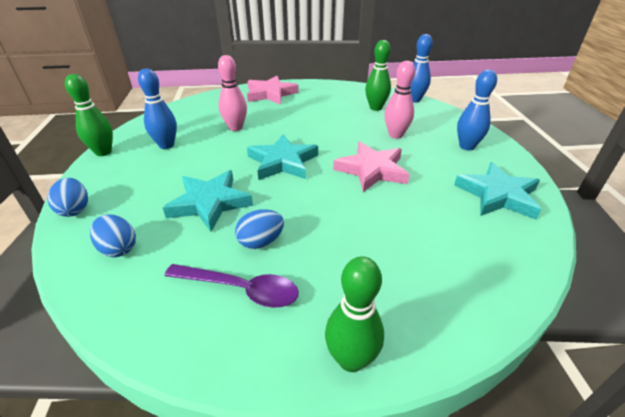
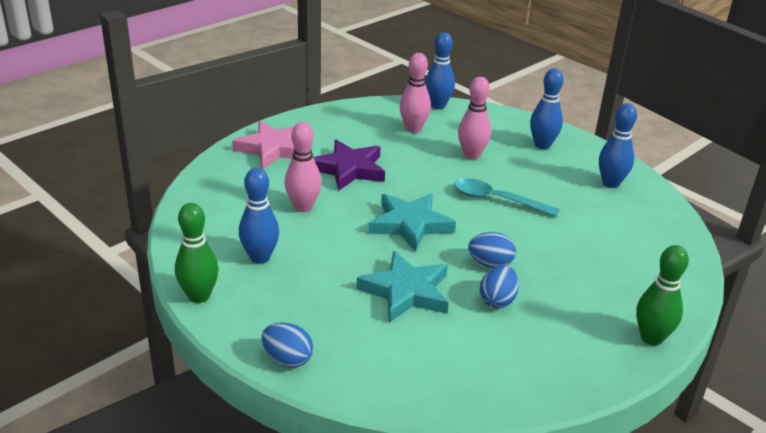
camera: 40 degrees left, 5 degrees down
(118, 248) = (393, 364): blue egg -> blue egg (490, 264)
(240, 289) = (533, 339): purple spoon -> none
(296, 117) = (349, 169): none -> purple star
(372, 170) = (497, 200): pink star -> turquoise spoon
(375, 108) = (413, 129): green bowling pin -> pink bowling pin
(497, 195) = (610, 183): turquoise star -> blue bowling pin

